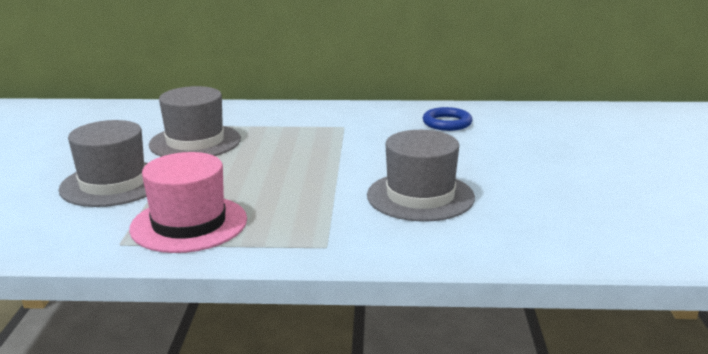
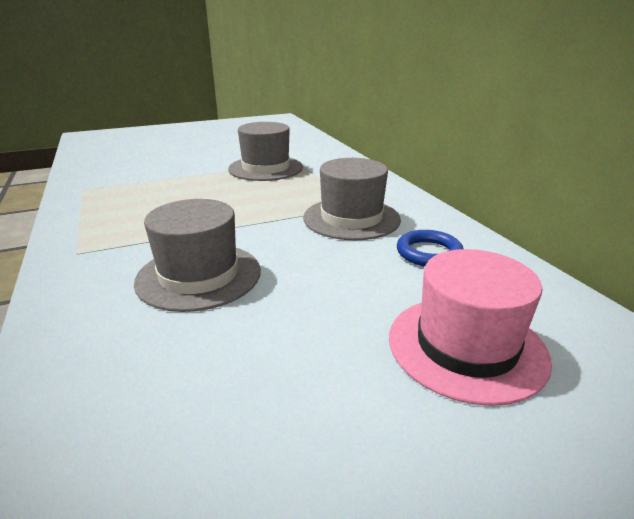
camera: 65 degrees right, 5 degrees up
(113, 184) = (176, 166): grey hat -> grey hat (351, 218)
(189, 224) = (116, 199): pink hat -> pink hat (466, 346)

